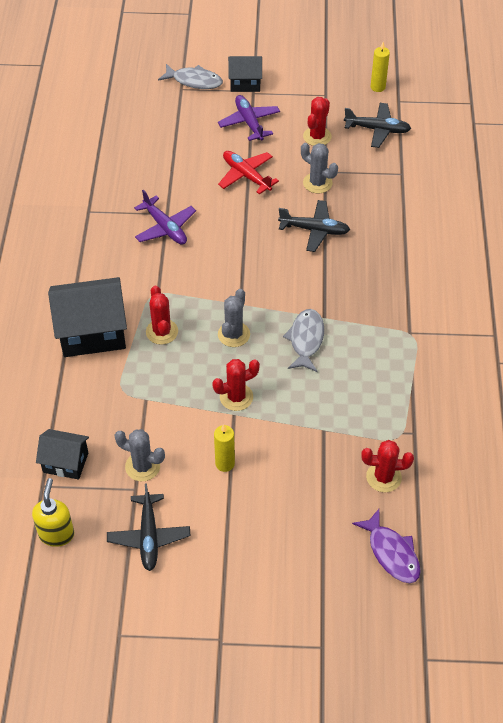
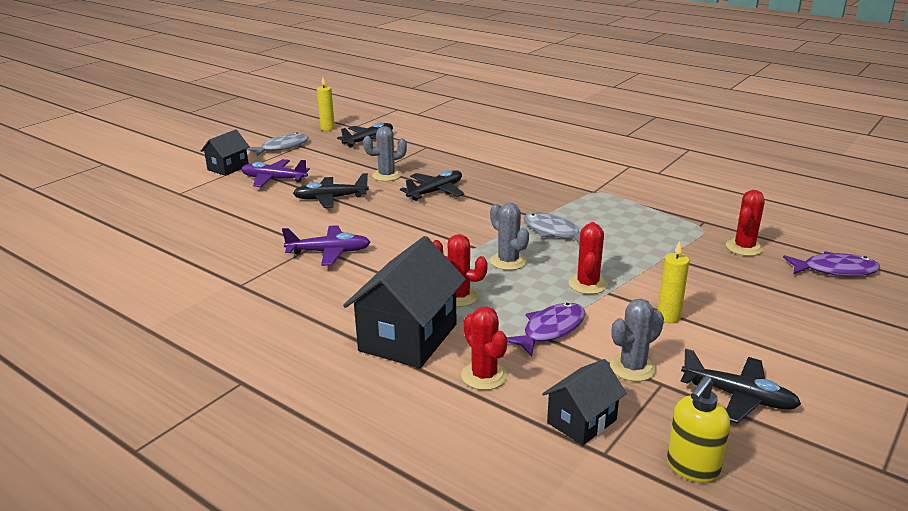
camera: 55 degrees left, 25 degrees down
(56, 534) = (692, 468): yellow soap dispenser -> yellow soap dispenser turned 90 degrees counterclockwise
(156, 402) = (550, 330): none -> purple fish
(194, 81) = (182, 185): grey fish -> grey fish (282, 147)
(246, 176) = (330, 198): red plane -> black plane
(317, 136) = (337, 161): red cactus -> red cactus (484, 376)

